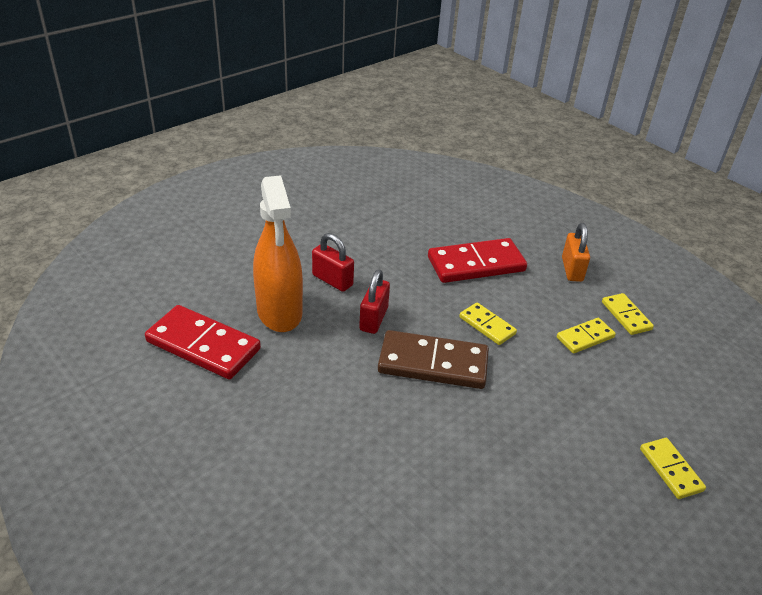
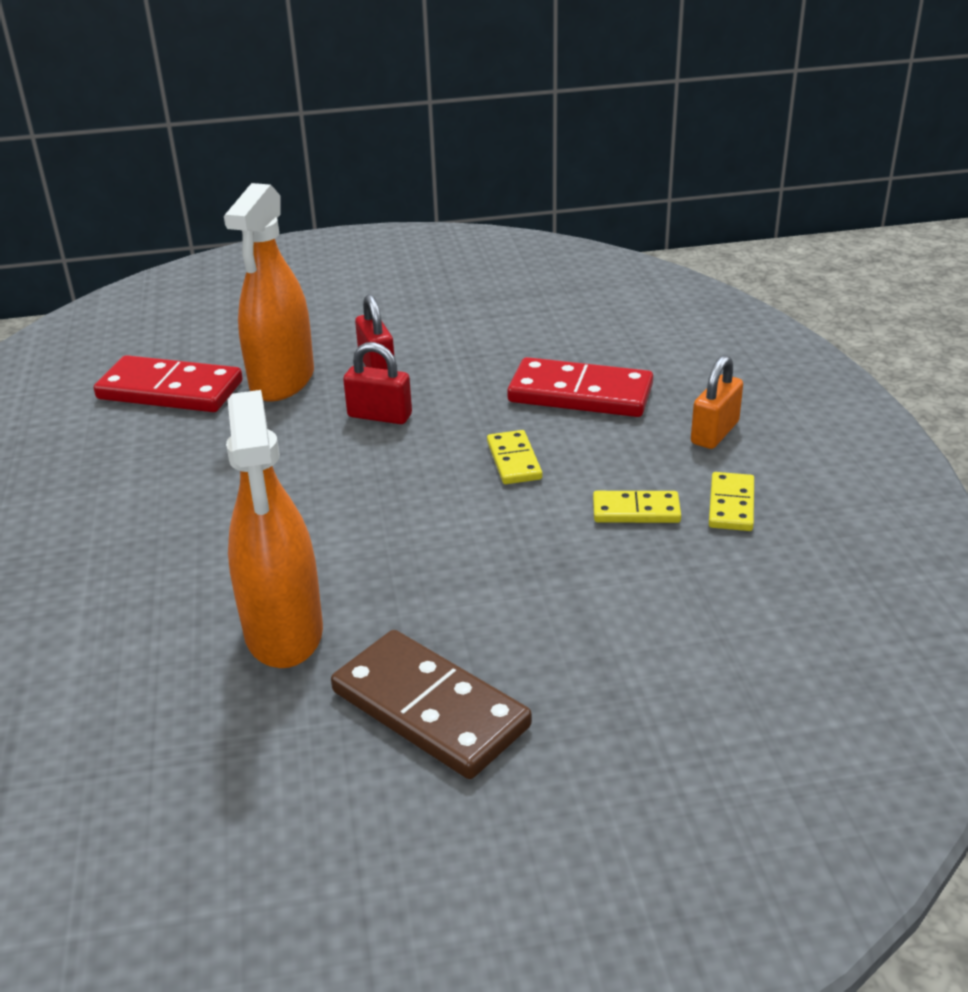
camera: 35 degrees right, 5 degrees down
(203, 345) = (170, 390): red domino -> red domino turned 45 degrees counterclockwise
(373, 319) = (380, 416): red padlock -> red padlock turned 60 degrees clockwise
(433, 363) = (398, 478): brown domino -> brown domino (430, 708)
(482, 509) = (284, 632): none -> orange spray bottle
(671, 470) = (575, 686): yellow domino -> none

